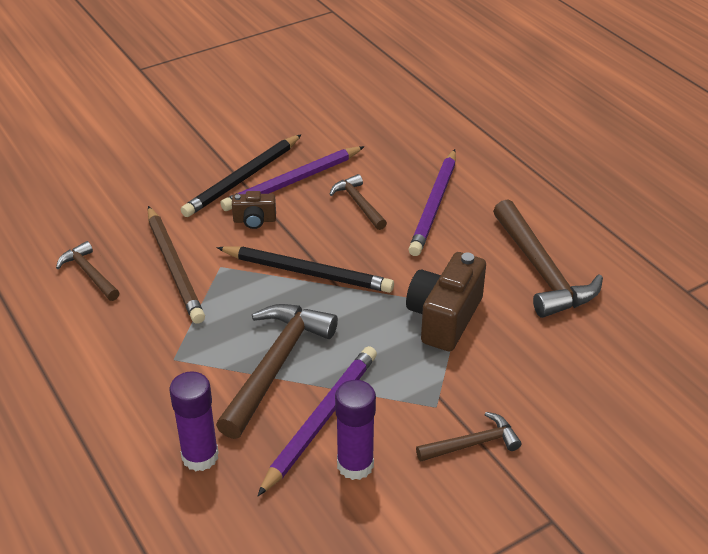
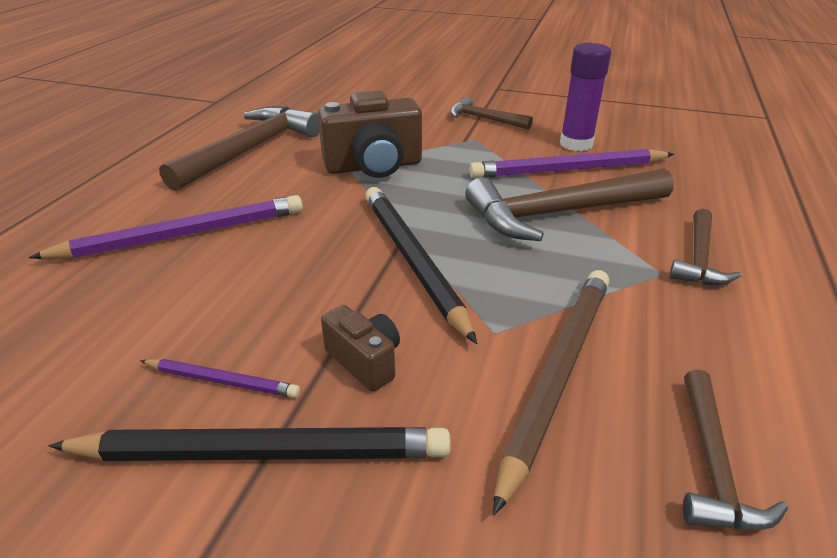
camera: 130 degrees left, 5 degrees down
(200, 456) = (699, 199): purple glue stick -> none
(292, 182) = (222, 381): purple pencil -> purple pencil, size x0.50
(358, 204) = (229, 288): brown hammer -> brown hammer (699, 258)

